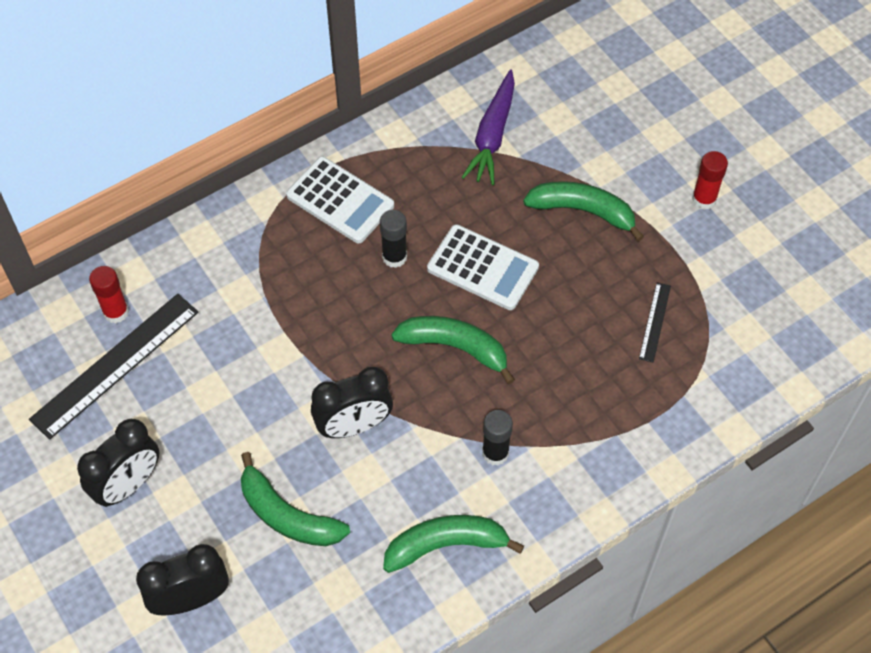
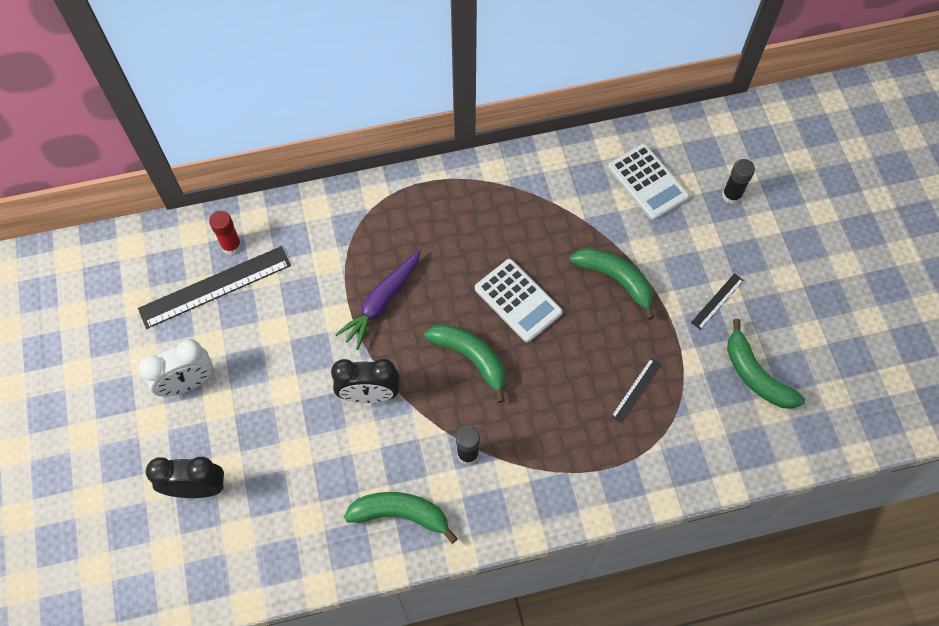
camera: 20 degrees right, 5 degrees up
(128, 485) = (188, 383): black clock -> white clock
(287, 515) = (292, 448): green banana -> green banana (755, 375)
(340, 201) = (430, 211): white calculator -> white calculator (647, 182)
(394, 257) = (454, 269): black glue stick -> black glue stick (731, 196)
(492, 135) = (569, 195): purple carrot -> purple carrot (381, 302)
(704, 199) = (717, 301): red glue stick -> black ruler

